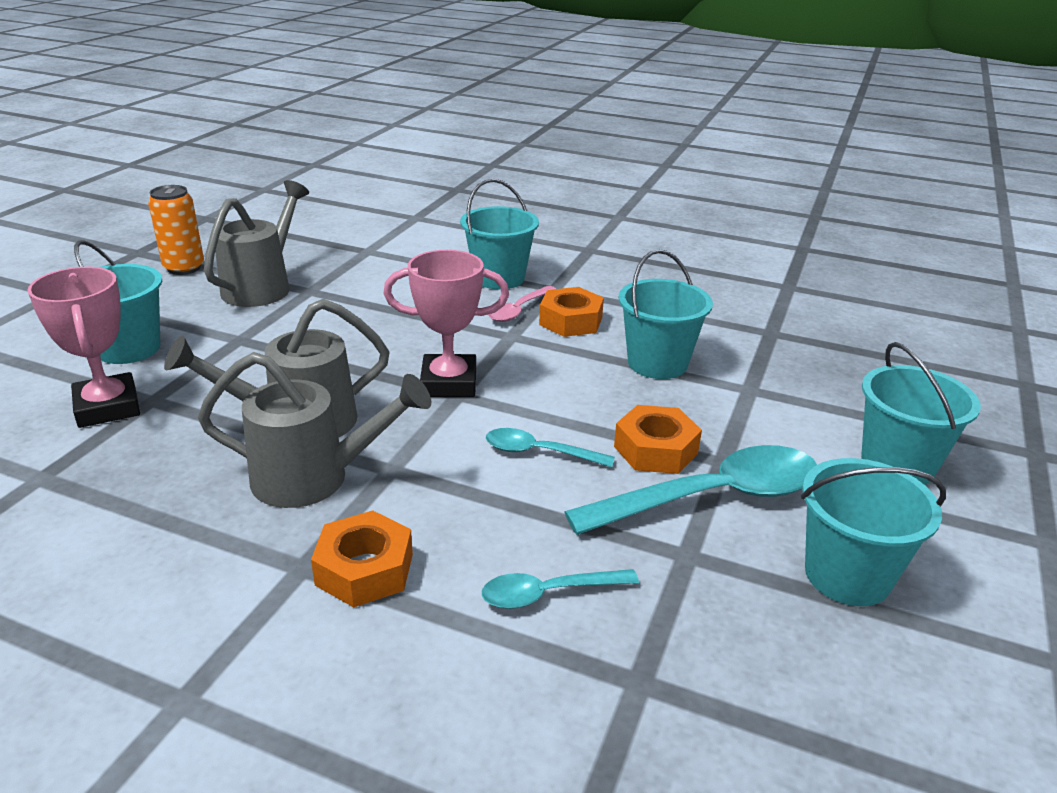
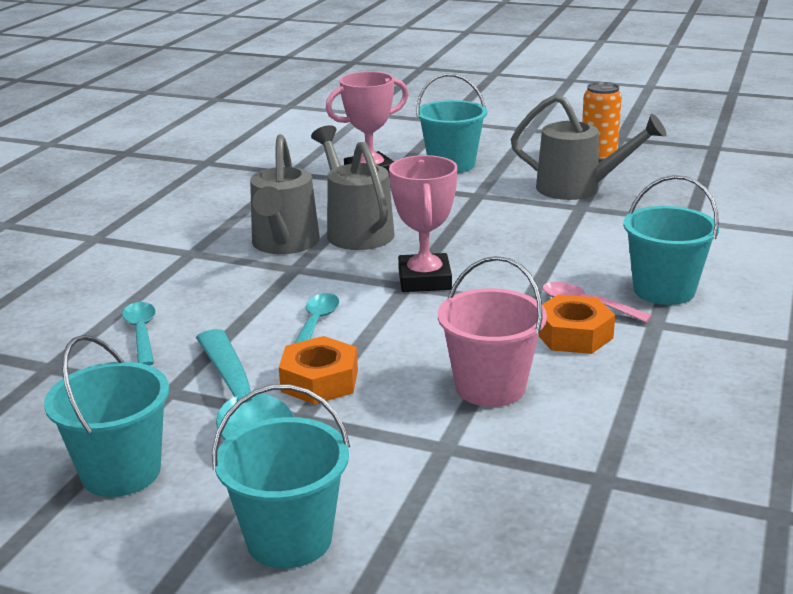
camera: 90 degrees right, 5 degrees down
(364, 569) = (183, 271): orange nut -> none
(657, 363) = (490, 387): turquoise bucket -> pink bucket

